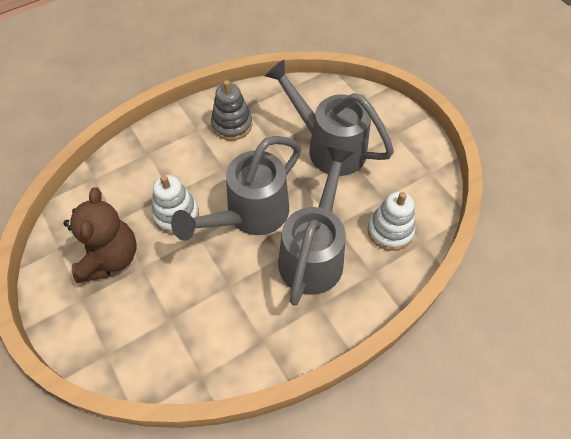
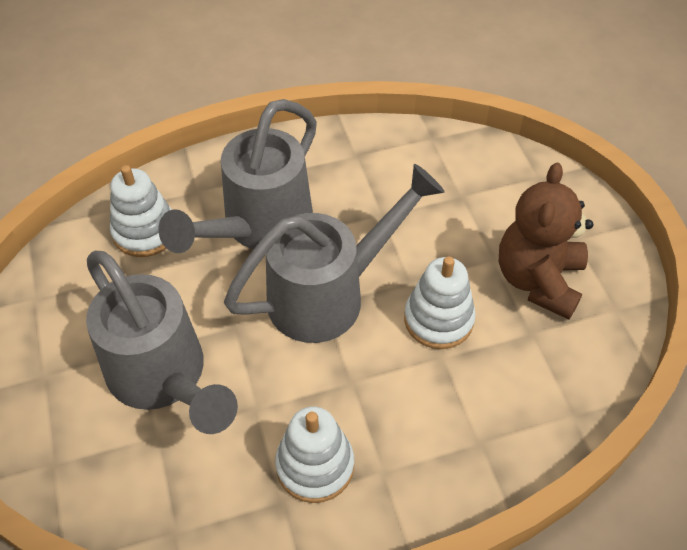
camera: 165 degrees left, 5 degrees down
(232, 125) = (315, 466): grey stacking toy -> white stacking toy

